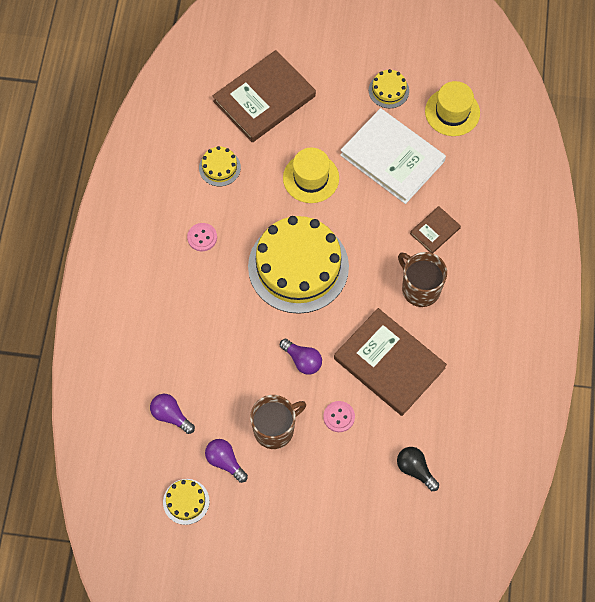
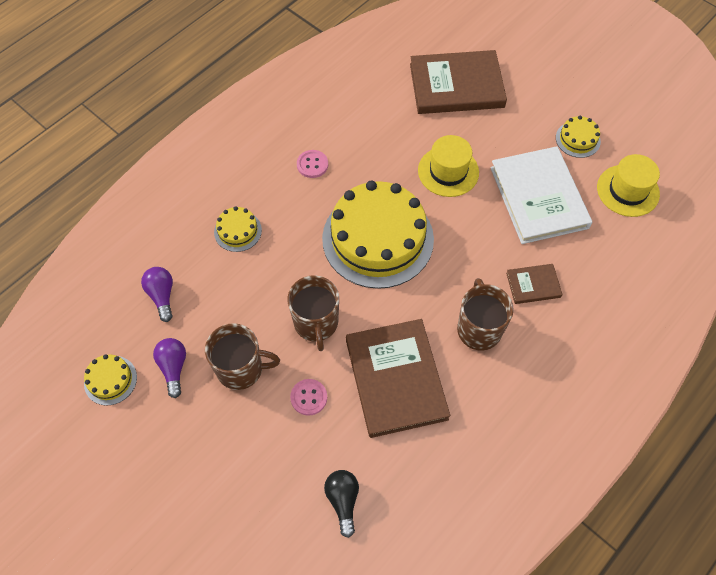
camera: 35 degrees right, 5 degrees down
(219, 167) = (373, 118): yellow cake -> yellow cake (238, 231)
(302, 360) = (316, 323): purple light bulb -> brown mug

